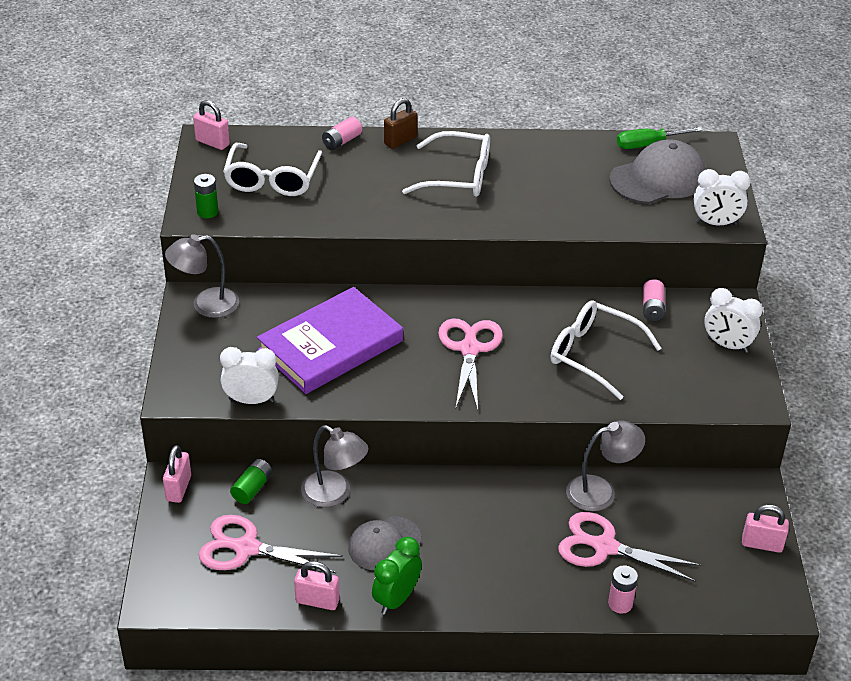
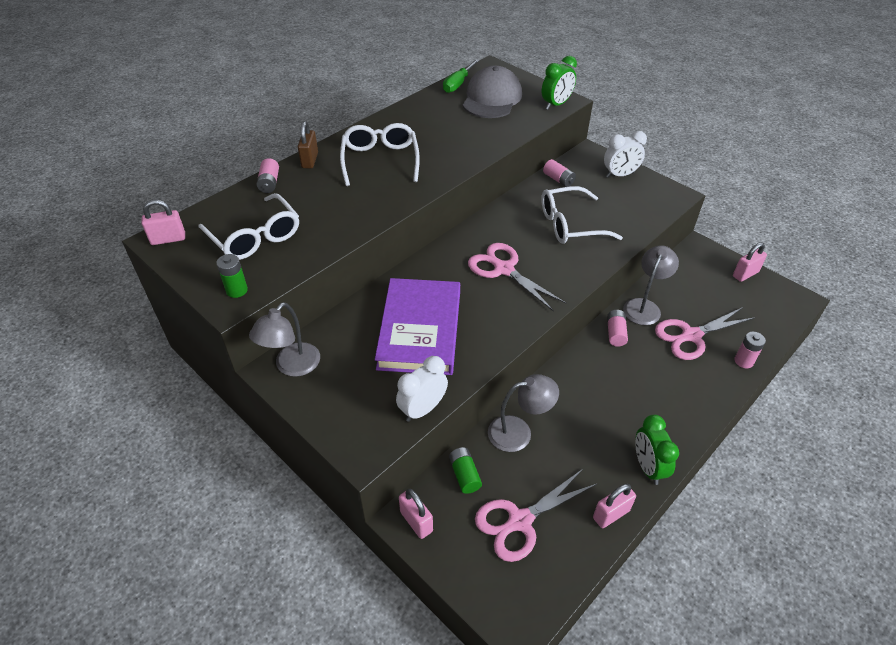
camera: 45 degrees left, 5 degrees up
(384, 544) = (591, 438): grey cap -> none
(458, 176) = (380, 160): white glasses -> white glasses turned 60 degrees counterclockwise
(534, 490) = (615, 333): none -> pink battery
(716, 223) = (556, 104): white clock -> green clock

